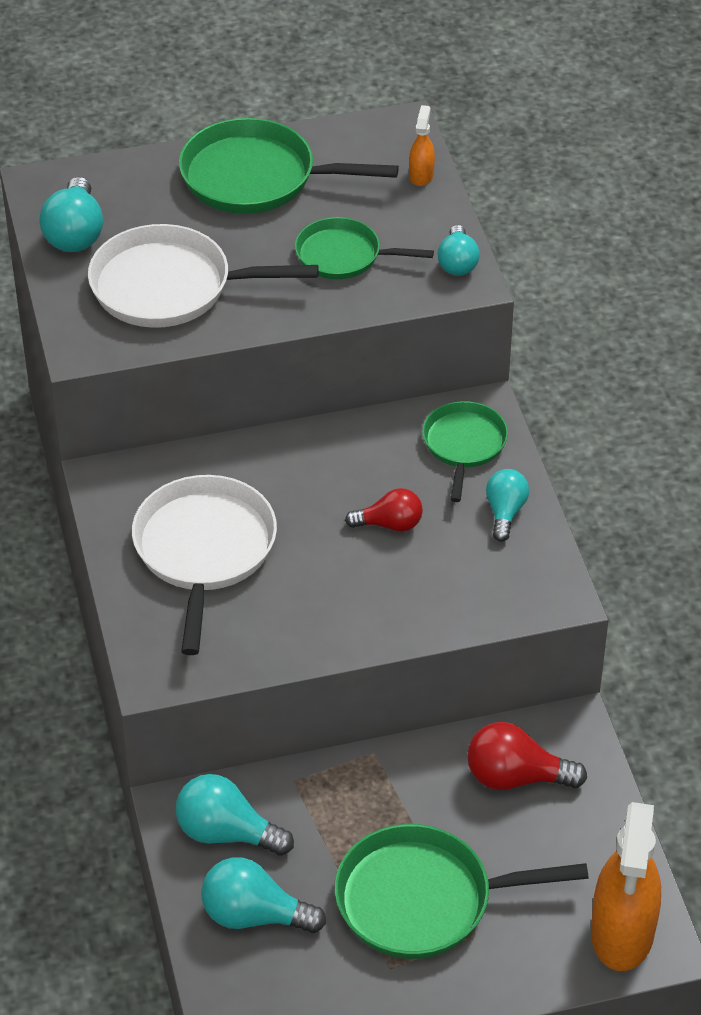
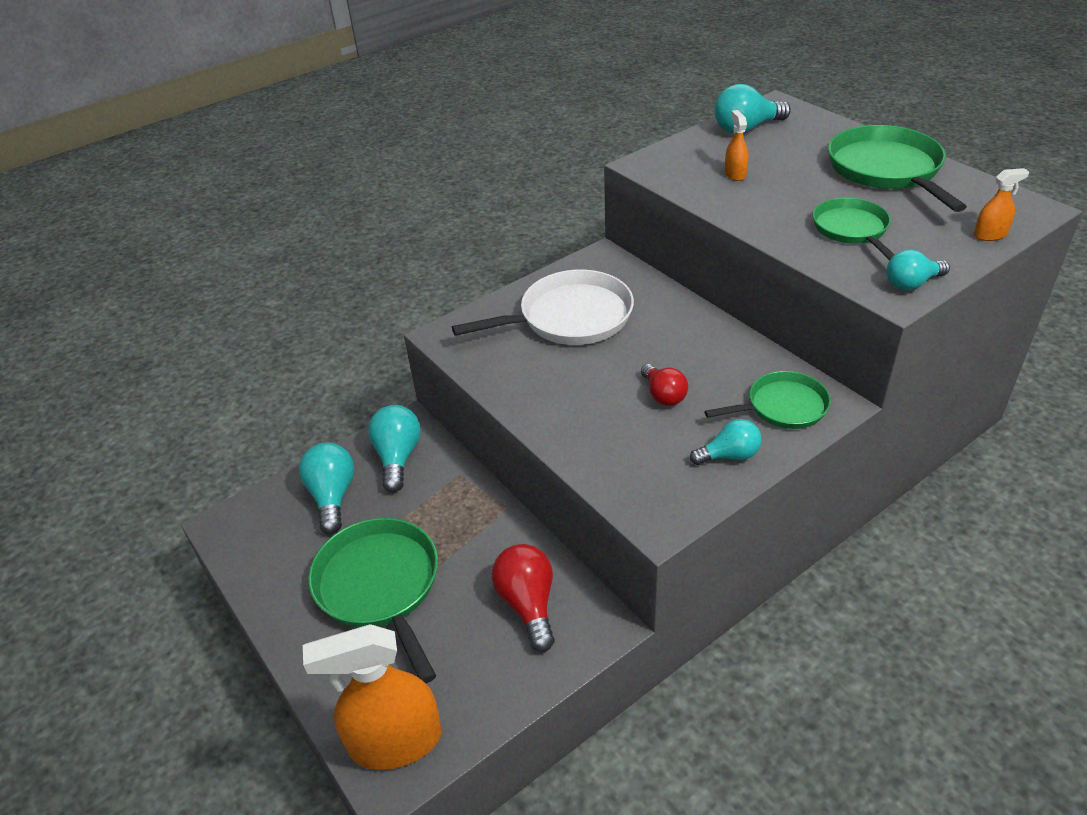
camera: 70 degrees right, 5 degrees down
(169, 287) = (735, 174): white pan -> orange spray bottle

